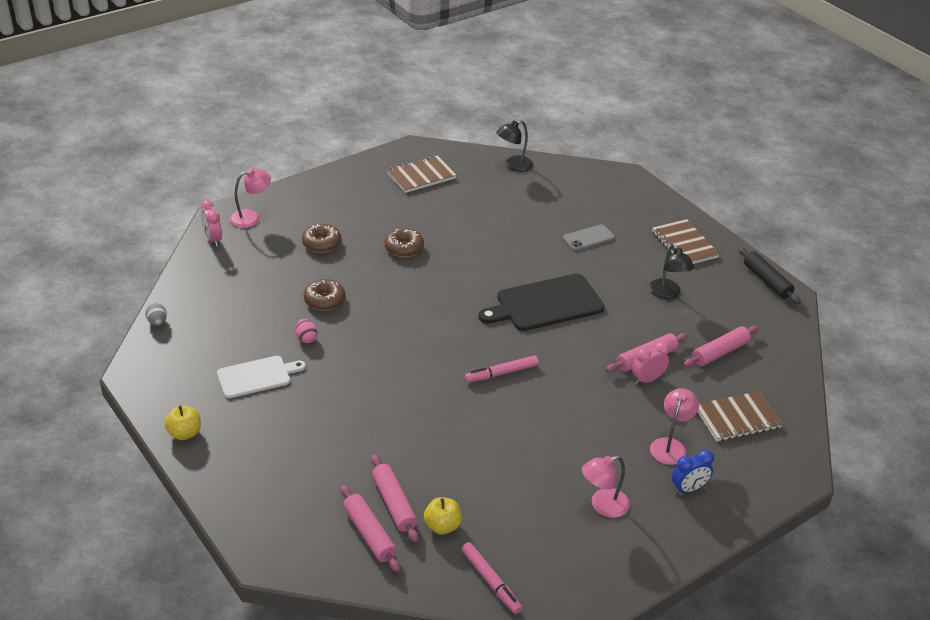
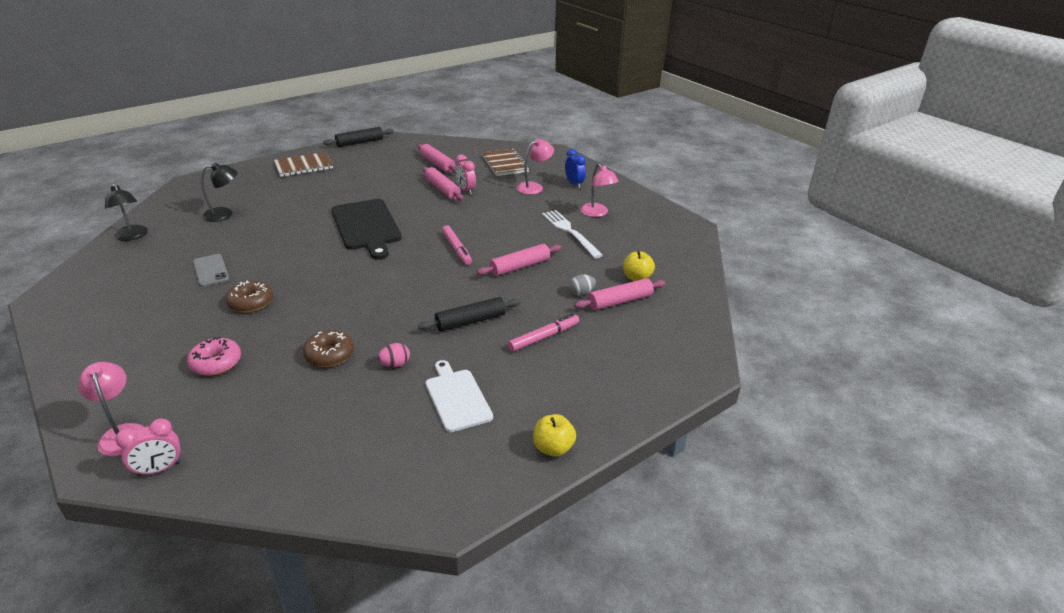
camera: 90 degrees left, 5 degrees down
(157, 322) = (341, 506): grey egg -> grey egg (581, 293)
(322, 243) = (216, 363): brown donut -> pink donut
(365, 384) = (470, 321): none -> black rolling pin
(369, 534) = (657, 313): pink rolling pin -> pink rolling pin (520, 266)
(421, 176) = (112, 293): brown notebook -> none
(491, 581) = (682, 257): pink marker -> pink marker (544, 337)
(548, 473) = (570, 232): none -> white fork
(588, 238) = (277, 204): grey phone -> grey phone (211, 270)
(667, 293) = (365, 177): black lamp -> black lamp (224, 214)
(670, 445) = (534, 187): pink lamp -> pink lamp turned 120 degrees clockwise

